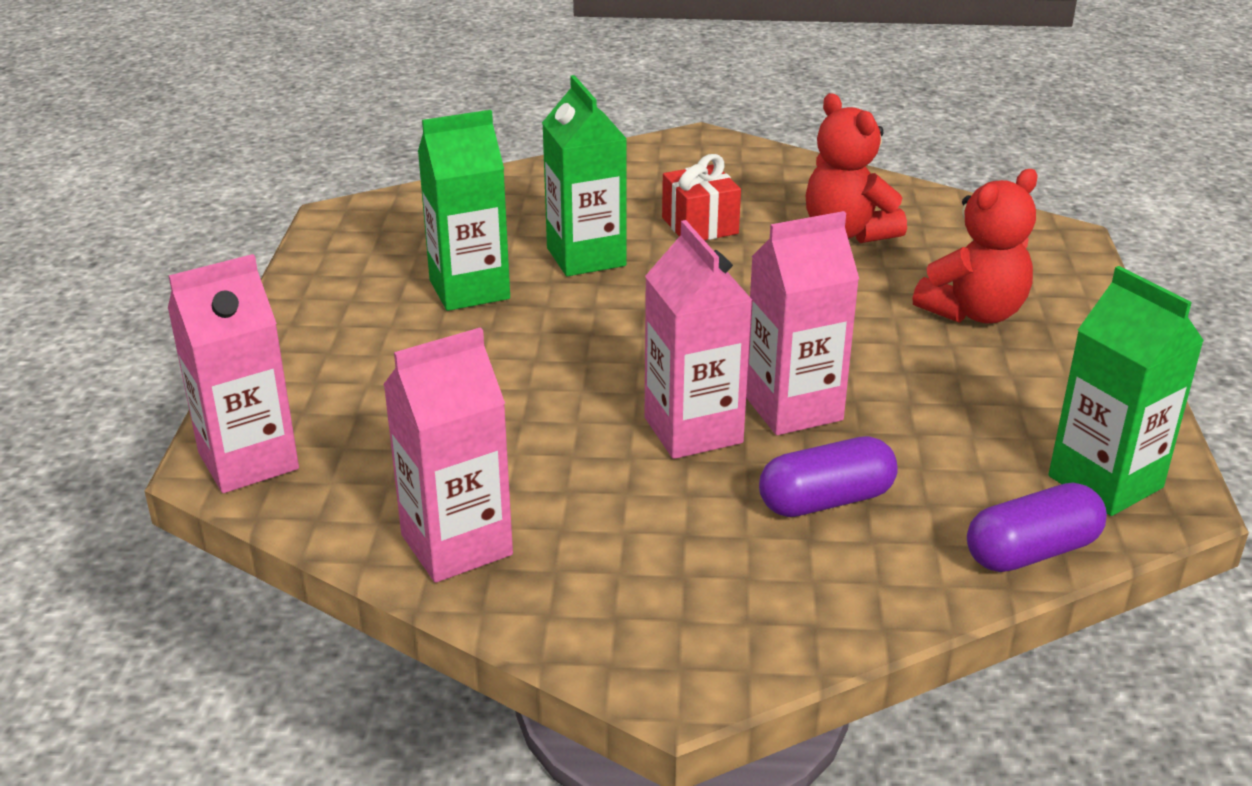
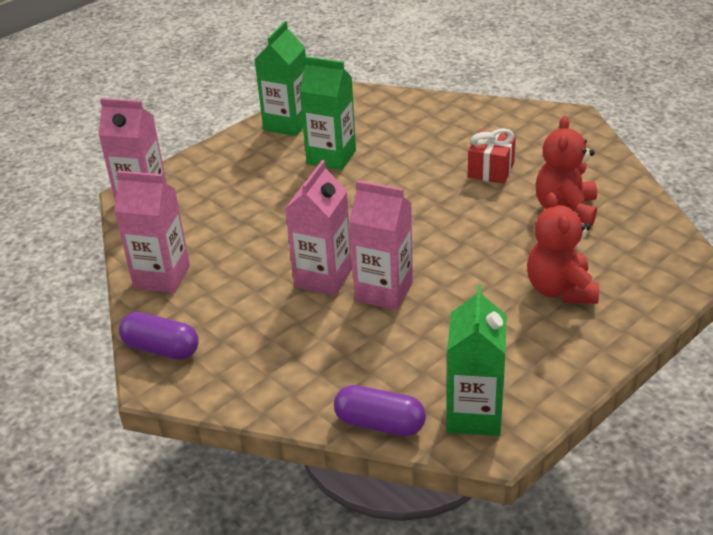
camera: 45 degrees right, 5 degrees up
(586, 257) = (408, 163): green carton -> green carton (287, 124)
(826, 501) = (328, 344): purple capsule -> purple capsule (161, 348)
(974, 313) = (560, 290): red teddy bear -> red teddy bear turned 75 degrees clockwise

